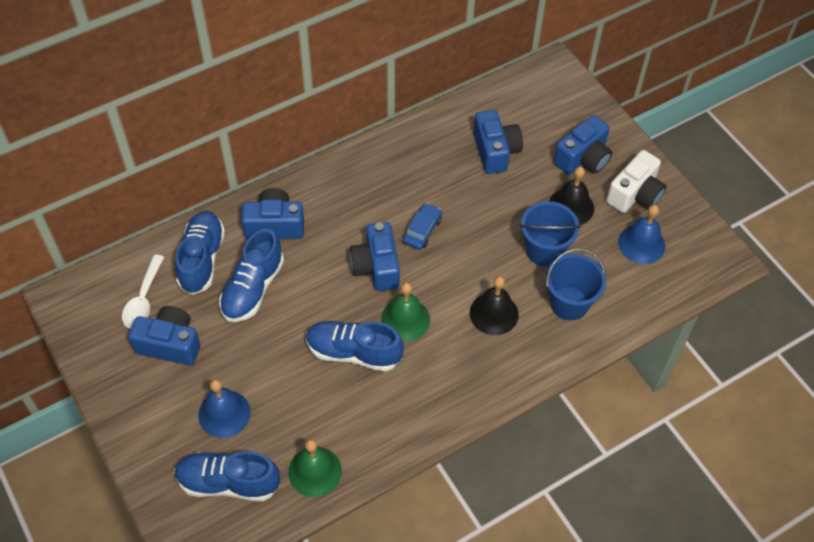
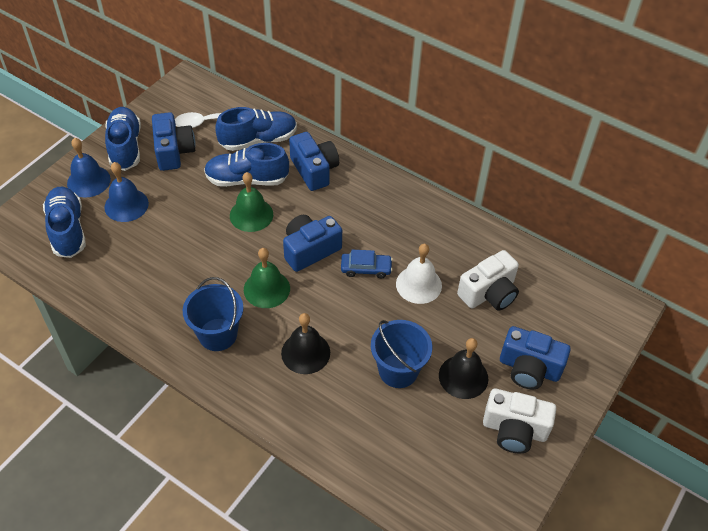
camera: 65 degrees right, 5 degrees down
(315, 471) = (96, 279): green bell -> green bell (251, 215)
(354, 352) = (217, 265): blue shoe -> blue shoe (125, 147)
(460, 198) = (418, 284): none -> white bell
(495, 151) = (489, 293): blue camera -> white camera
(569, 303) = (348, 411): blue bucket -> blue bucket (218, 334)
(641, 244) = (455, 455): blue bell -> blue bell (88, 181)

